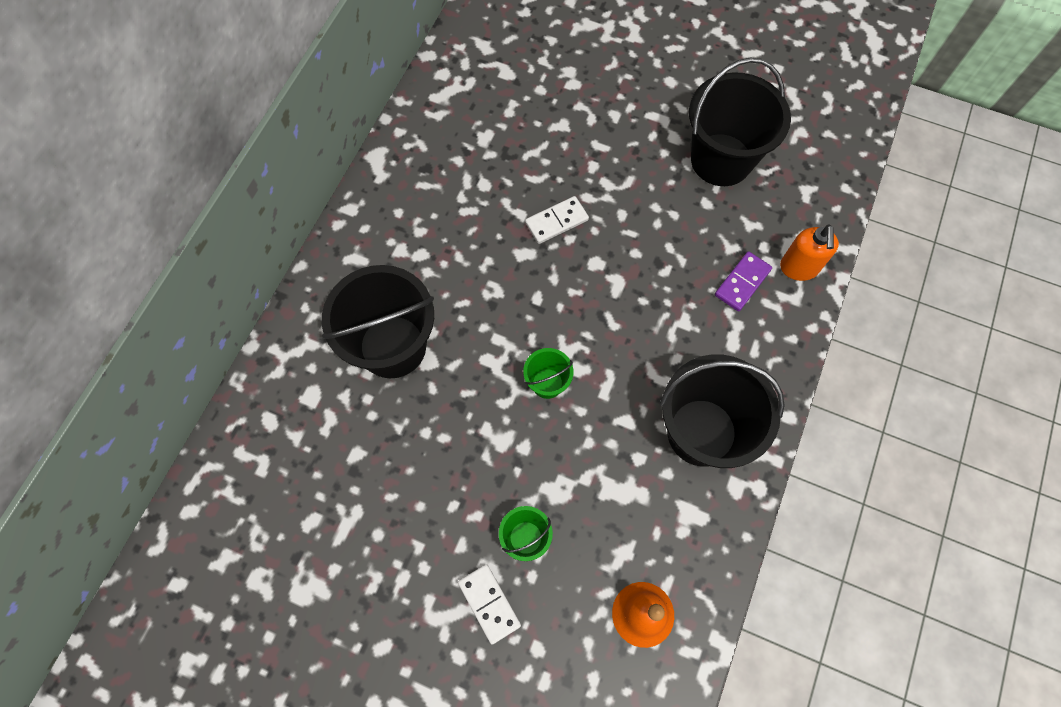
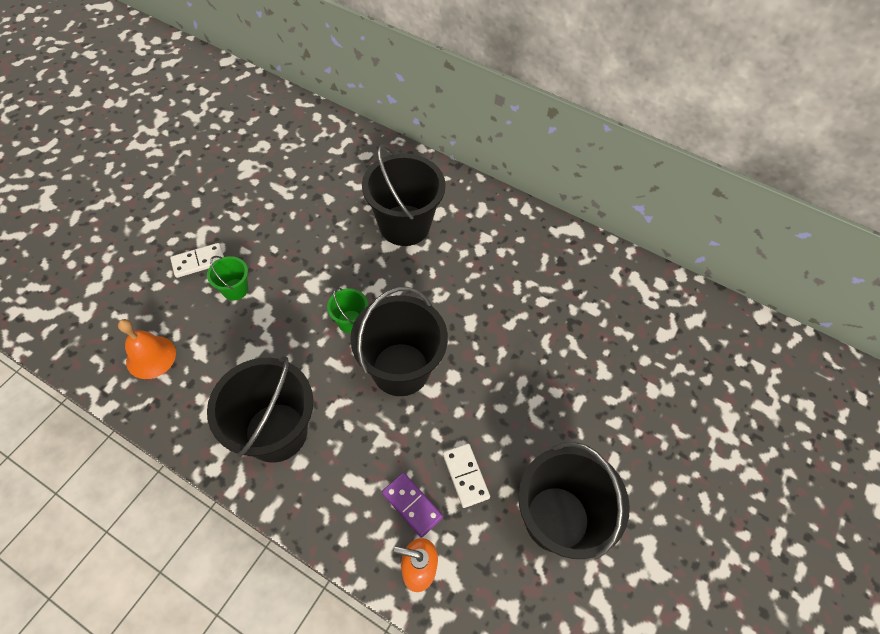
camera: 95 degrees right, 10 degrees down
(556, 221) = (499, 351): white domino -> white domino (465, 476)
(598, 317) = (400, 369): none -> black bucket

